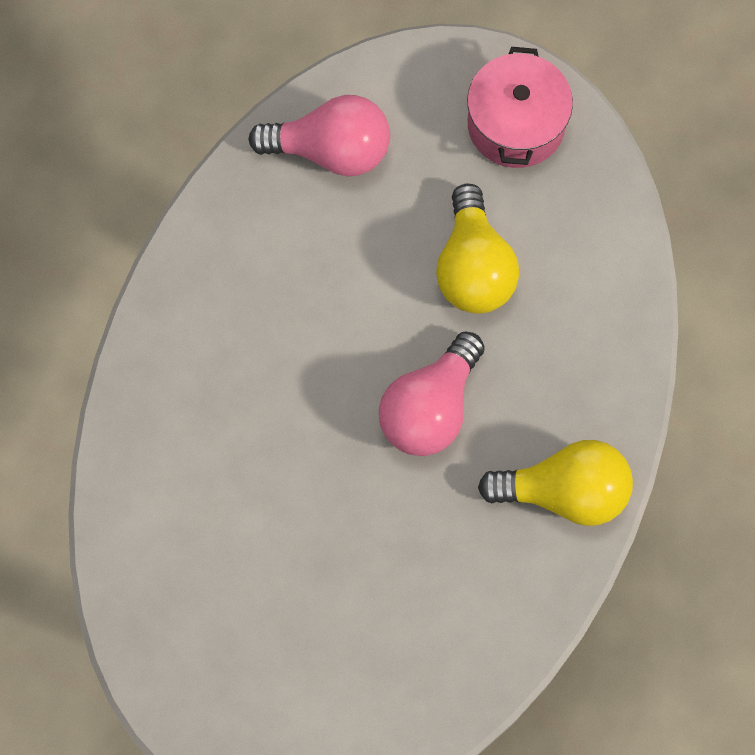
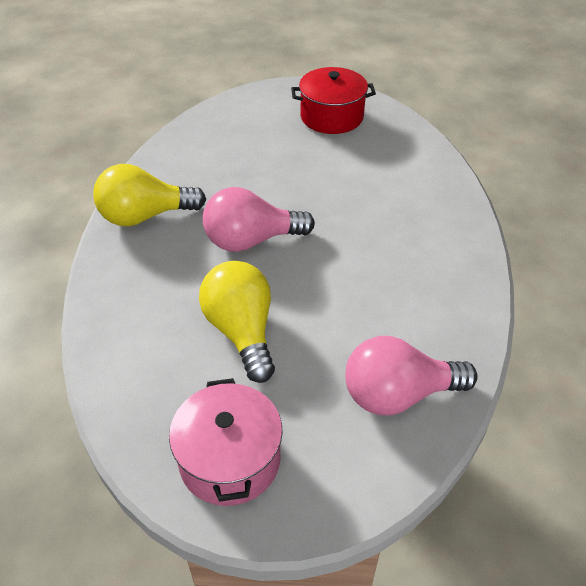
camera: 165 degrees right, 25 degrees down
(234, 661) = (331, 117): none -> red pot
(430, 408) = (251, 240): pink light bulb -> pink light bulb turned 120 degrees counterclockwise

